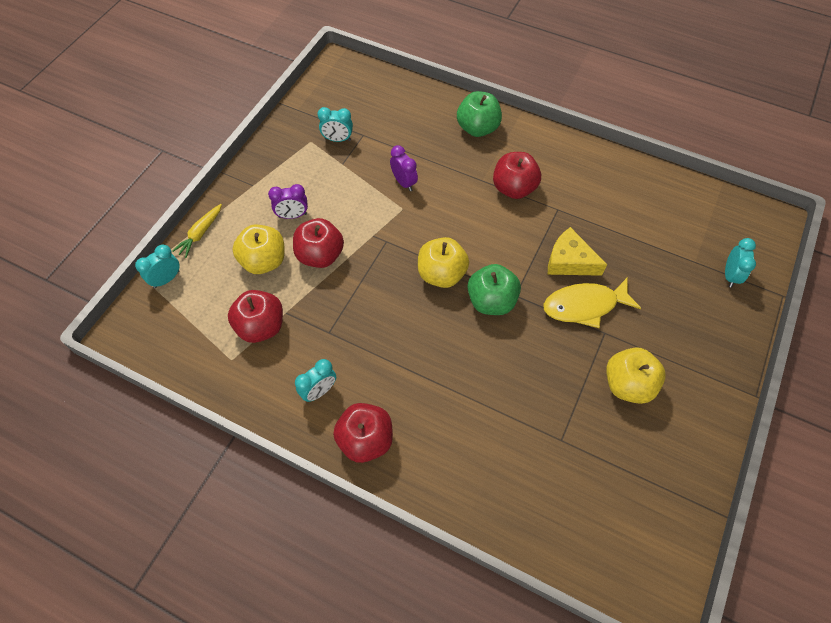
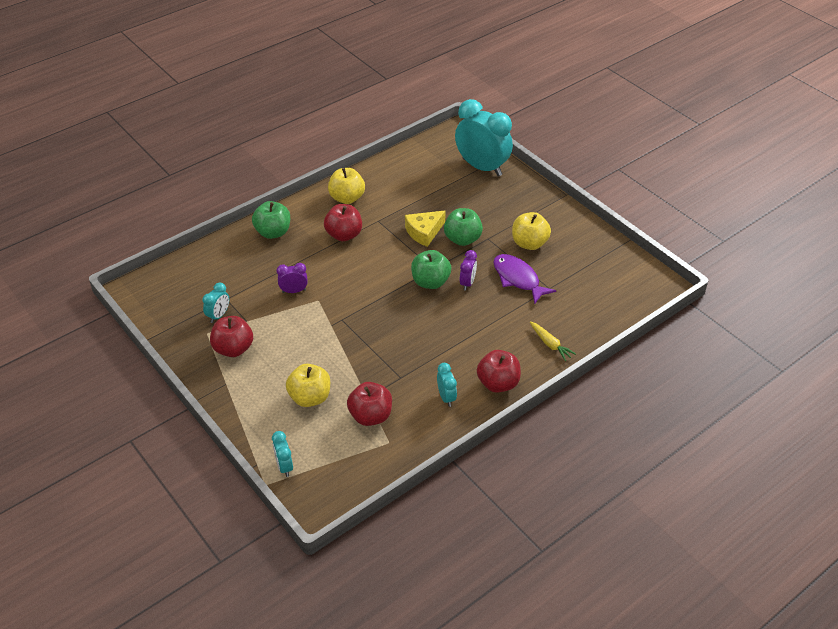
camera: 65 degrees left, 15 degrees down
(200, 233) = (252, 432): yellow carrot -> yellow carrot (550, 344)
(292, 215) = (277, 367): purple clock -> purple clock (467, 283)
(320, 255) = (328, 361): red apple -> red apple (233, 349)
(441, 274) = (391, 299): yellow apple -> yellow apple (347, 198)
(555, 395) = (518, 279): none -> purple fish
(584, 306) = (462, 239): yellow fish -> green apple
(730, 275) = (482, 167): turquoise clock -> turquoise clock, size x2.25

